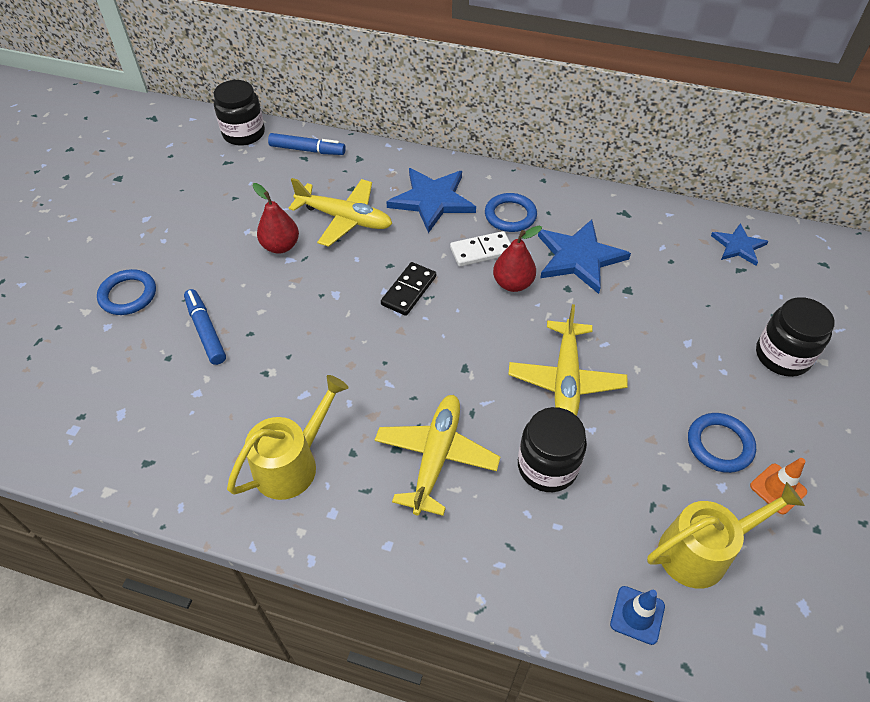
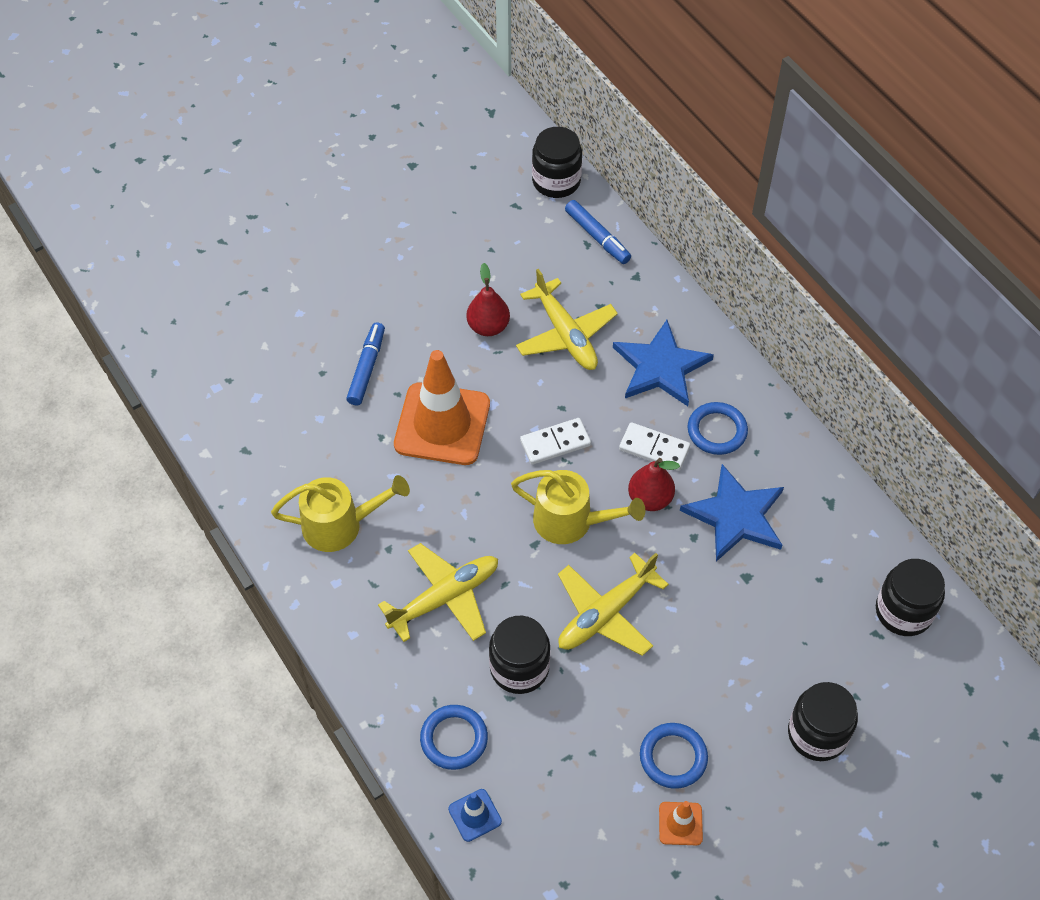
camera: 40 degrees right, 5 degrees up
(128, 295) = (335, 294): blue ring -> blue ring (454, 739)
(308, 332) = (442, 424): none -> orange traffic cone
(409, 291) = (555, 443): black domino -> white domino
(702, 551) = (569, 815): yellow watering can -> yellow watering can (571, 521)
(738, 246) = (903, 611): blue star -> black jar

